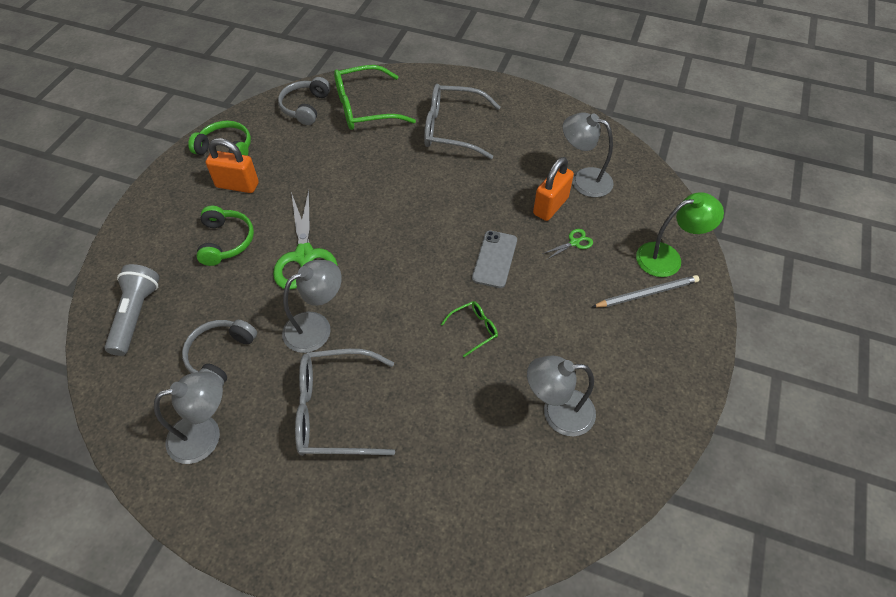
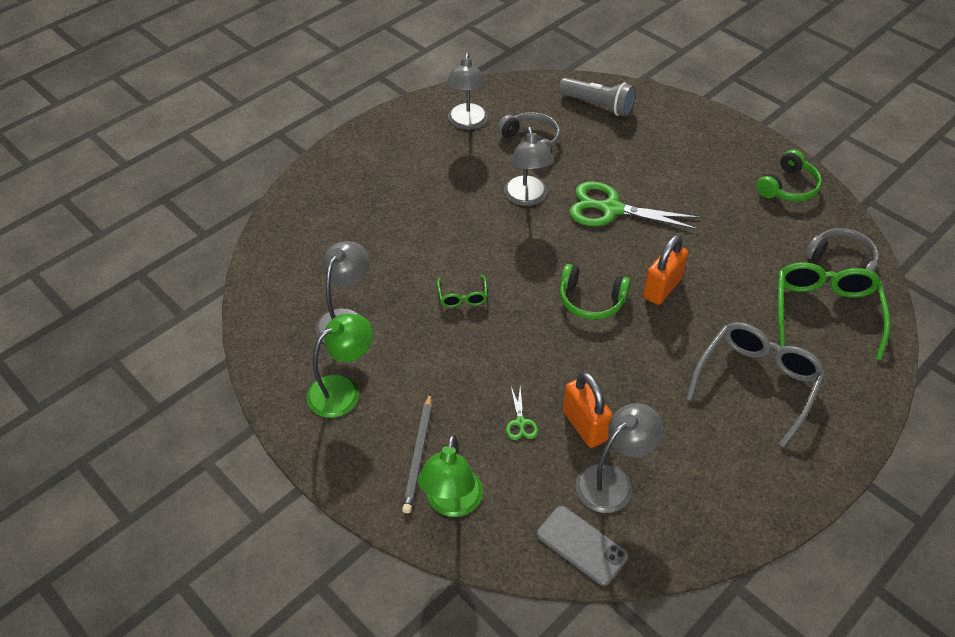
camera: 115 degrees right, 5 degrees down
(226, 241) = (655, 165): green headphones -> green headphones (591, 300)
(237, 185) = (728, 185): orange padlock -> orange padlock (662, 288)
(334, 410) = (442, 189): grey glasses -> none
(494, 259) = (535, 343): grey phone -> grey phone (581, 545)
(630, 375) = (343, 390): none -> green lamp

